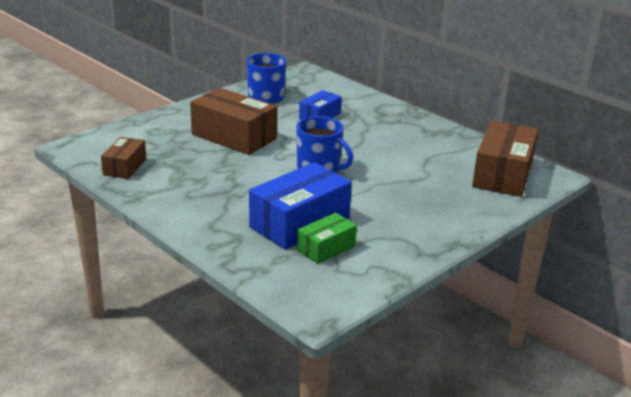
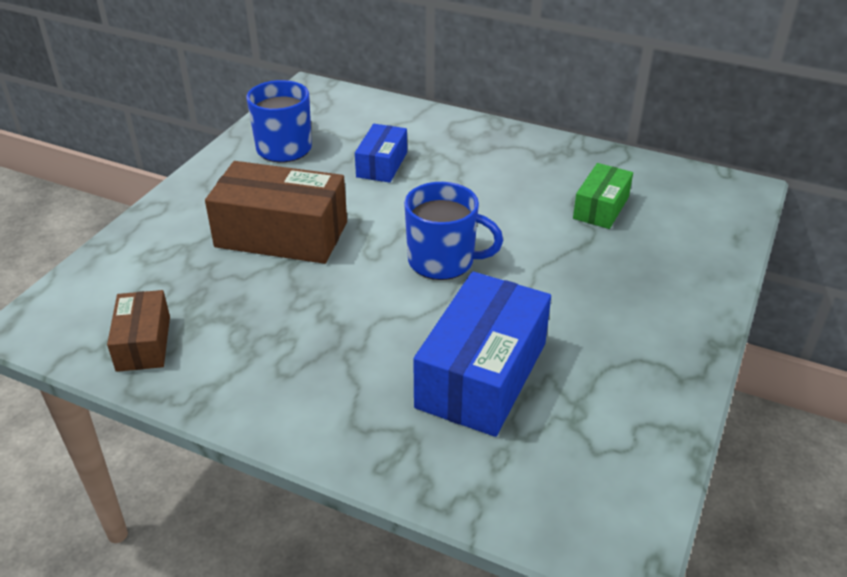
camera: 20 degrees left, 10 degrees up
(326, 248) = (551, 413): green box -> green box (601, 208)
(502, 174) = (684, 203): brown box -> none

